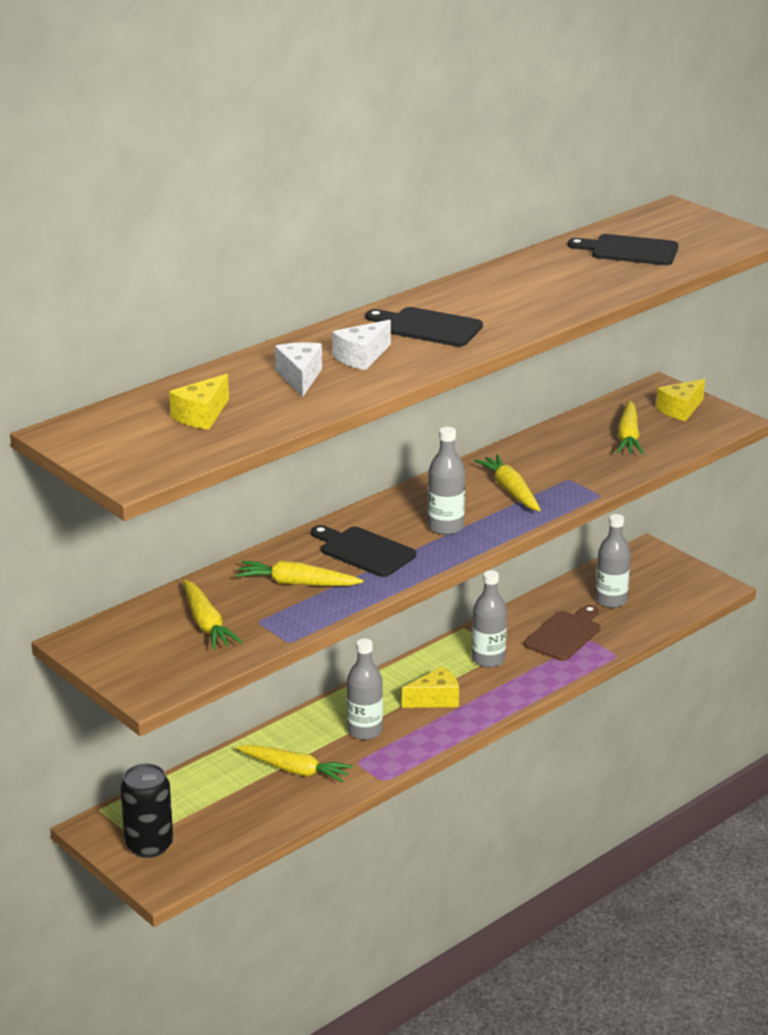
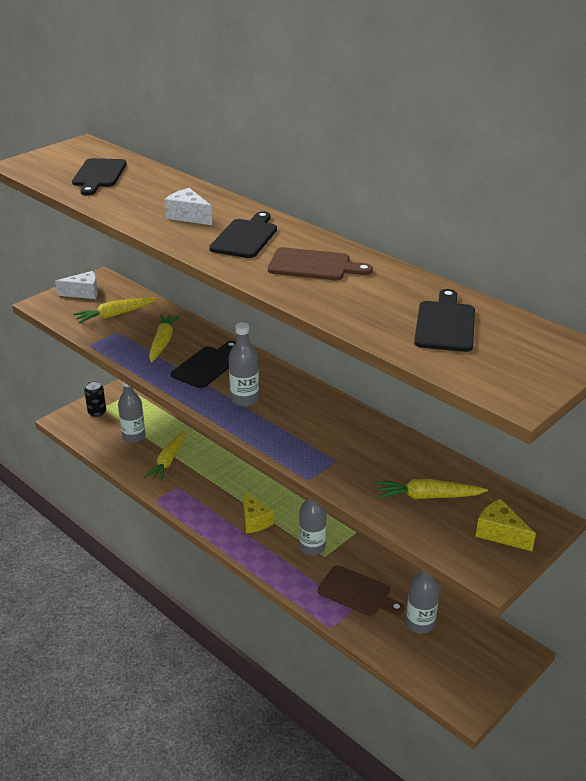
camera: 85 degrees right, 5 degrees up
(149, 845) = (97, 412): black can -> black can, size x0.66
(201, 415) = (99, 175): yellow cheese -> black cutting board
(300, 378) = (154, 199): white cheese -> white cheese (83, 293)
(364, 731) = (213, 488): grey bottle -> grey bottle (133, 436)
(504, 297) = (313, 265): none -> brown cutting board
(510, 490) = (309, 429): yellow carrot -> none

